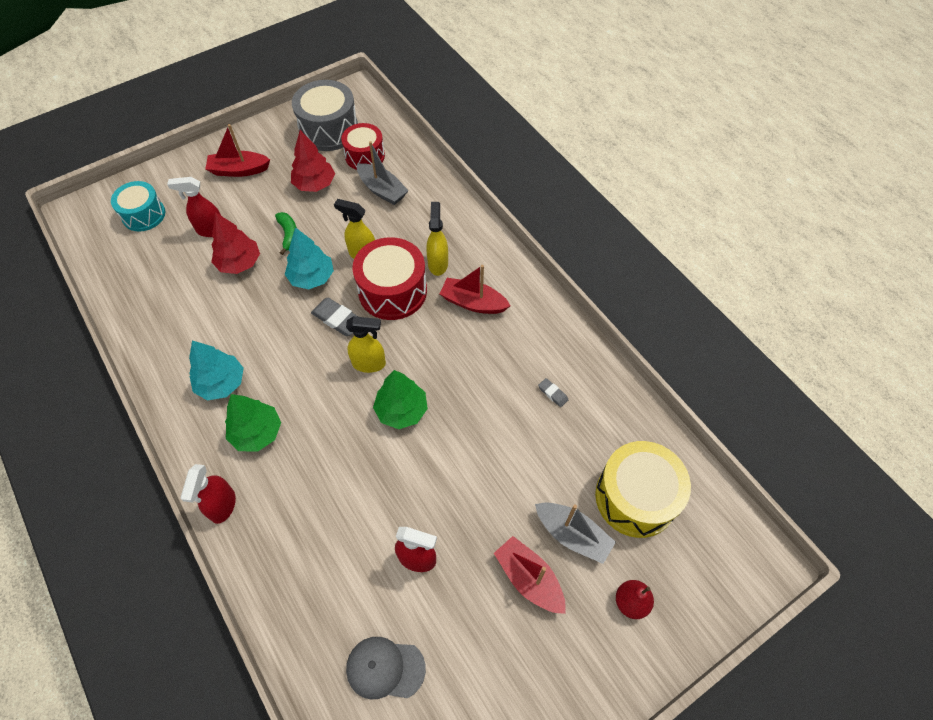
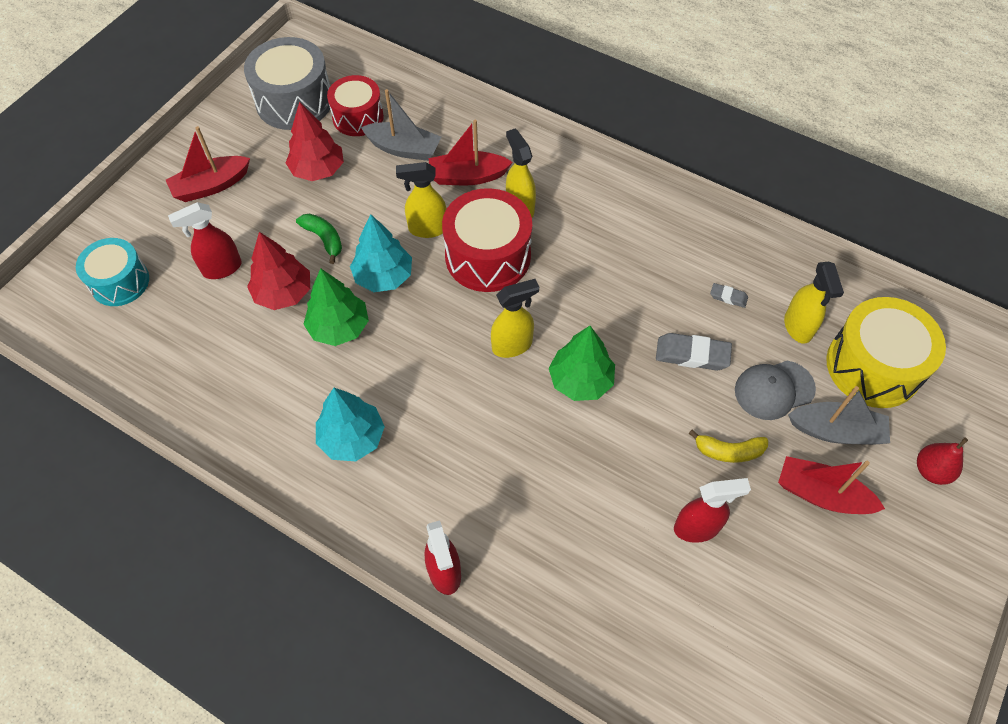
camera: 25 degrees left, 0 degrees up
(257, 432) = (431, 474): green tree -> green tree (339, 327)
(338, 319) = (444, 311): grey eraser -> grey eraser (692, 354)
(385, 668) = (735, 655): grey cap -> grey cap (774, 390)
(473, 303) = (585, 235): red boat -> red boat (467, 176)
(478, 512) = (728, 451): none -> yellow banana
(593, 440) = (798, 327): none -> yellow spray bottle

